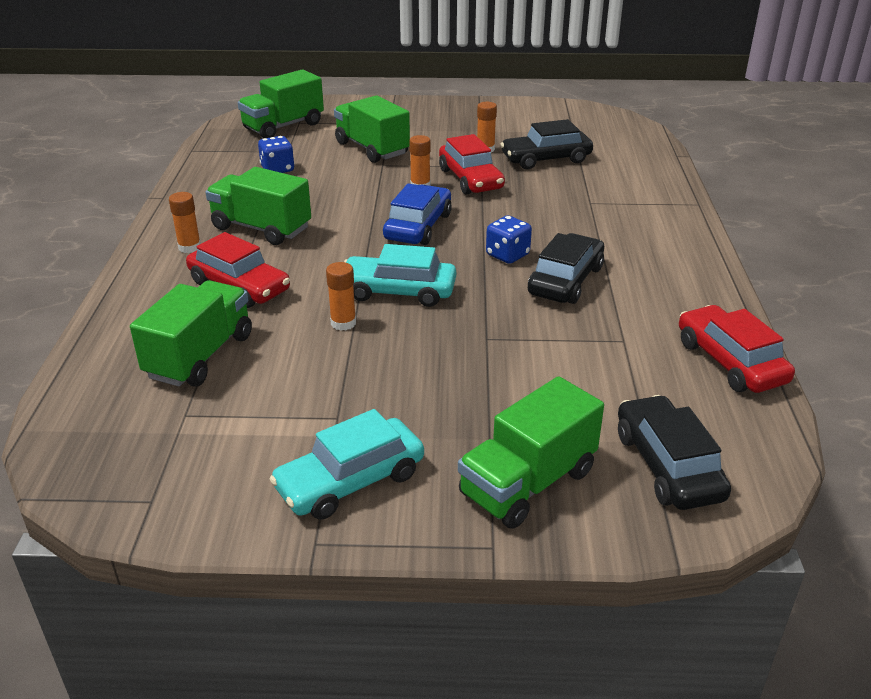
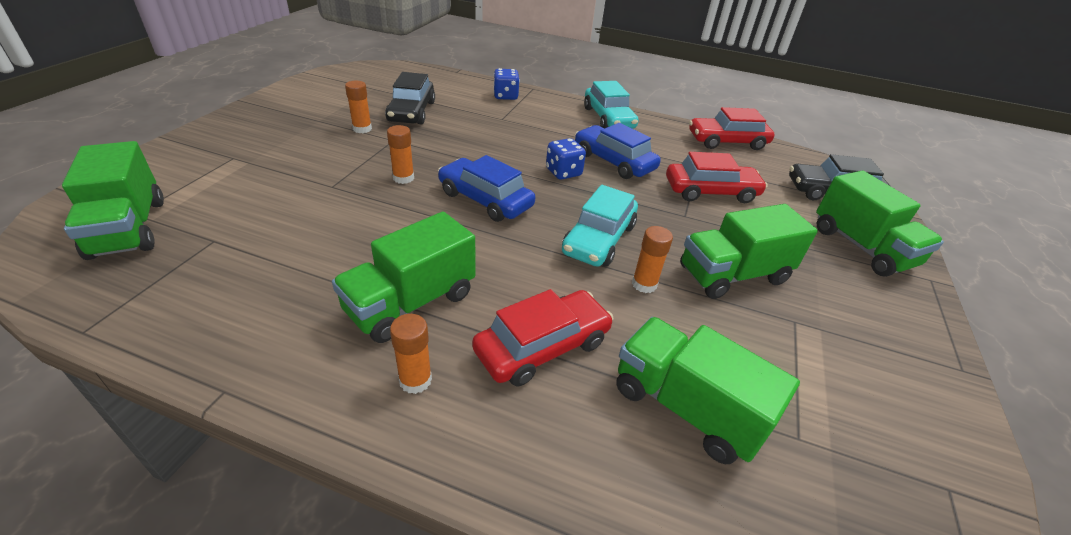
camera: 75 degrees left, 5 degrees up
(277, 169) = (258, 259): blue dice -> blue dice (505, 96)
(350, 481) = (880, 332): turquoise car -> turquoise car (608, 118)
(372, 149) = (284, 183): green truck -> green truck (733, 275)
(470, 179) = (415, 151): red car -> red car (711, 192)
(565, 281) = (614, 161): black car -> blue car

